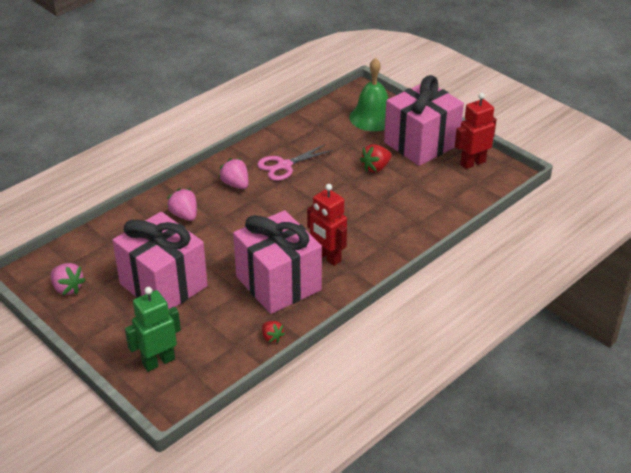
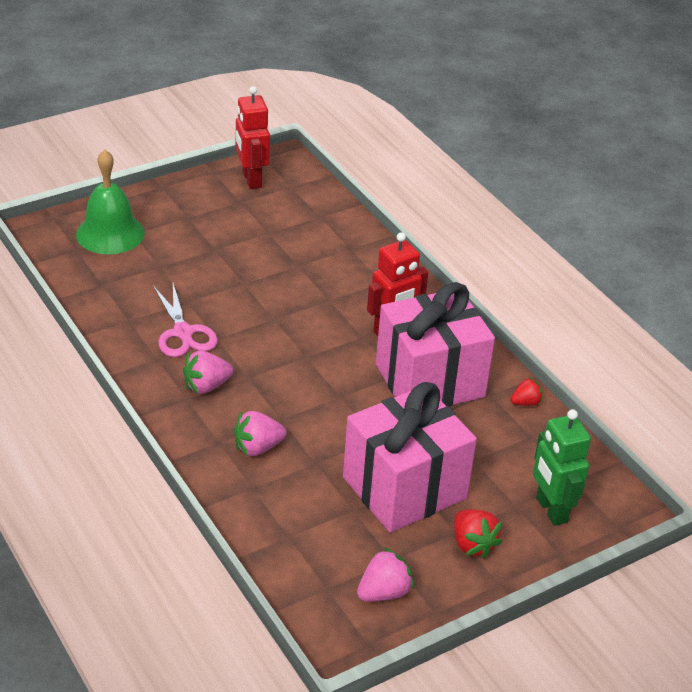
camera: 80 degrees left, 0 degrees up
(376, 168) = (226, 255): red strawberry -> red strawberry (472, 544)
(421, 144) = (191, 208): pink gift -> none

